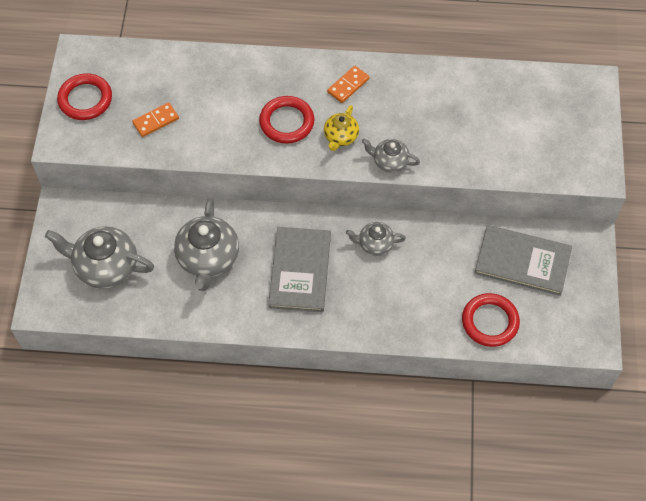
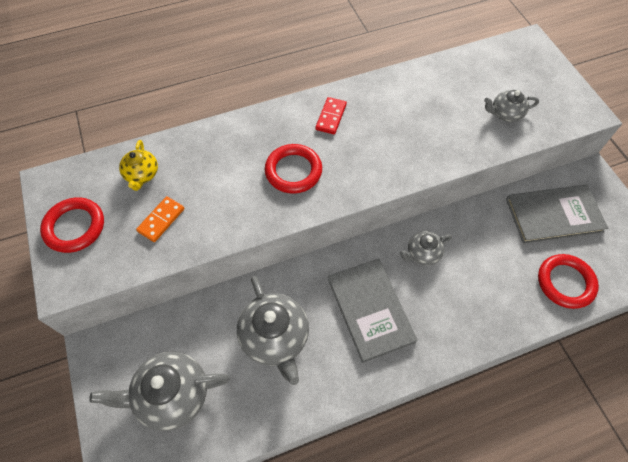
camera: 25 degrees left, 0 degrees up
(340, 137) = (351, 165): yellow teapot -> yellow teapot (142, 174)
(348, 85) = (331, 117): orange domino -> red domino
(389, 161) = (409, 170): grey teapot -> grey teapot (505, 114)

